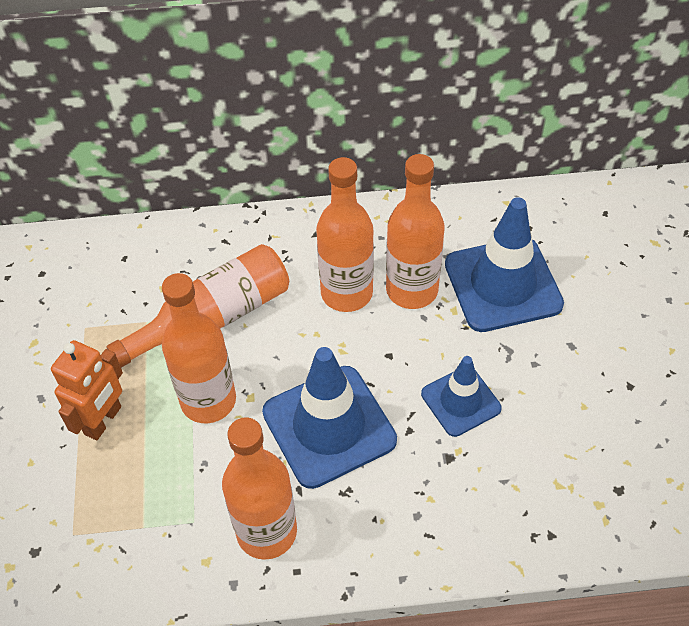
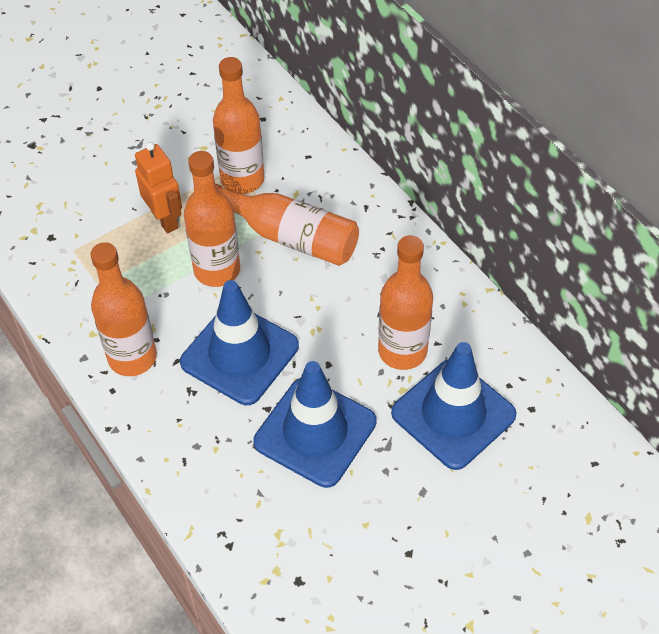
camera: 60 degrees right, 0 degrees up
(103, 421) = (165, 219): orange robot -> orange robot turned 120 degrees counterclockwise
(346, 293) = (369, 308): orange bottle -> orange bottle (242, 179)
(461, 401) = (315, 432): blue traffic cone -> blue traffic cone, size x1.70

